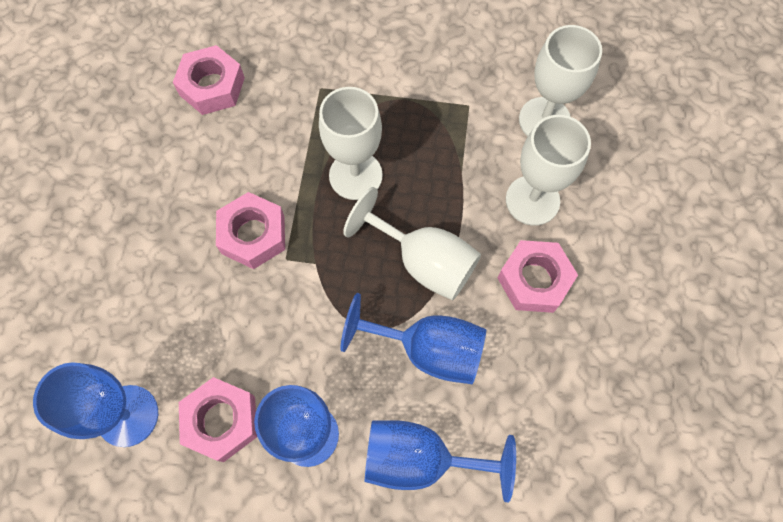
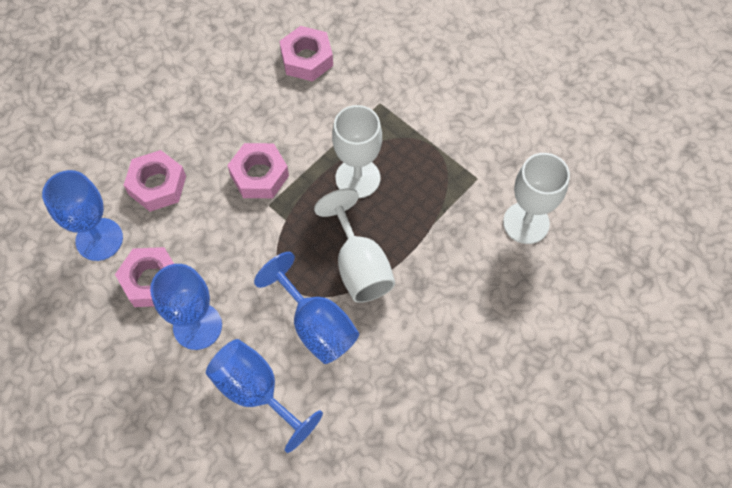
camera: 35 degrees right, 5 degrees down
(532, 200) = (470, 273): white goblet -> none
(534, 280) = (427, 329): pink nut -> pink nut (157, 185)

